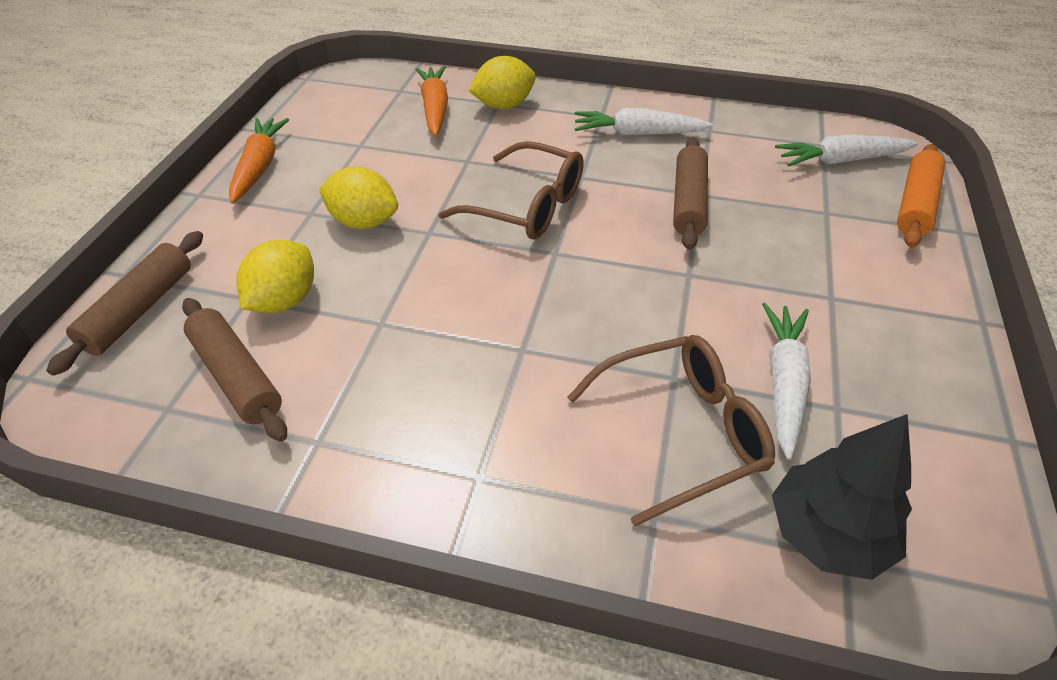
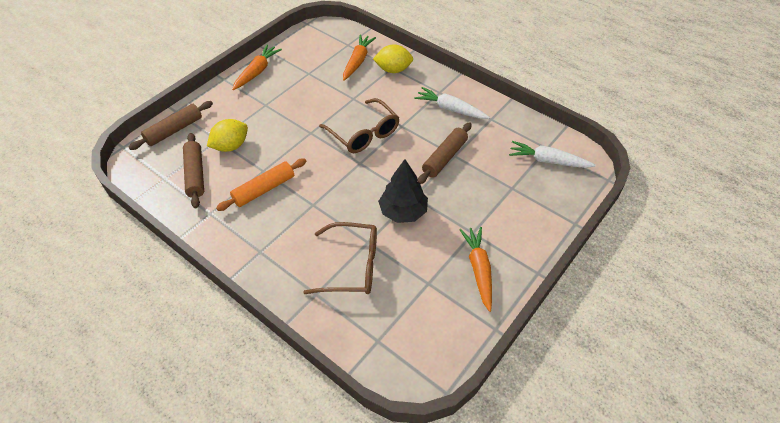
camera: 25 degrees right, 5 degrees up
(363, 222) = (285, 117): yellow lemon -> none
(783, 382) = (414, 263): white carrot -> none
(827, 534) = (378, 329): black tree -> black tree (403, 211)
(894, 351) = (478, 269): none -> orange carrot
(915, 204) = (565, 200): orange rolling pin -> orange rolling pin (264, 189)

